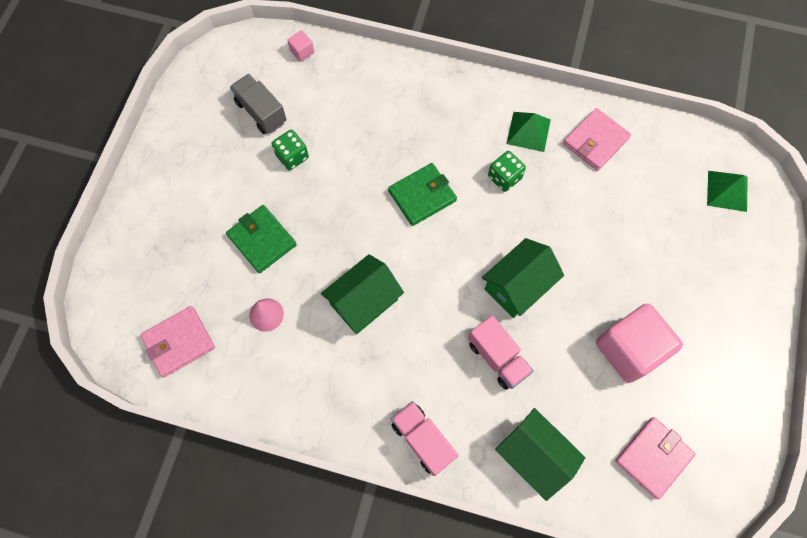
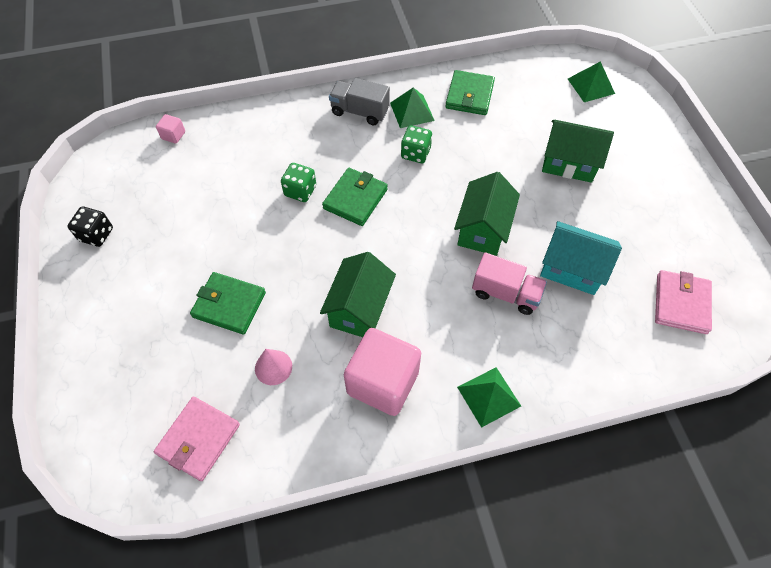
camera: 30 degrees left, 10 degrees down
(192, 119) = (96, 234): none -> black dice
(261, 112) = (163, 199): grey truck -> grey truck (360, 112)
(292, 156) = (216, 222): green dice -> green dice (300, 191)
(423, 440) = (489, 396): pink truck -> green pyramid
(533, 456) = (589, 356): green house -> green house (569, 163)
(573, 368) = (572, 269): none -> turquoise house
(595, 141) = (469, 95): pink wallet -> green wallet
(629, 349) = (603, 232): pink cube -> pink cube (383, 382)

